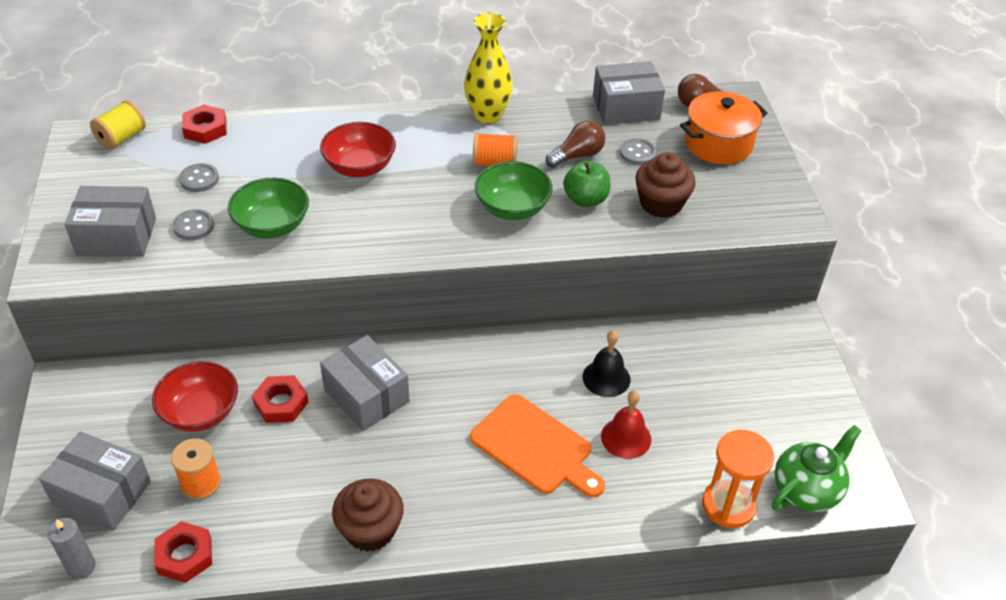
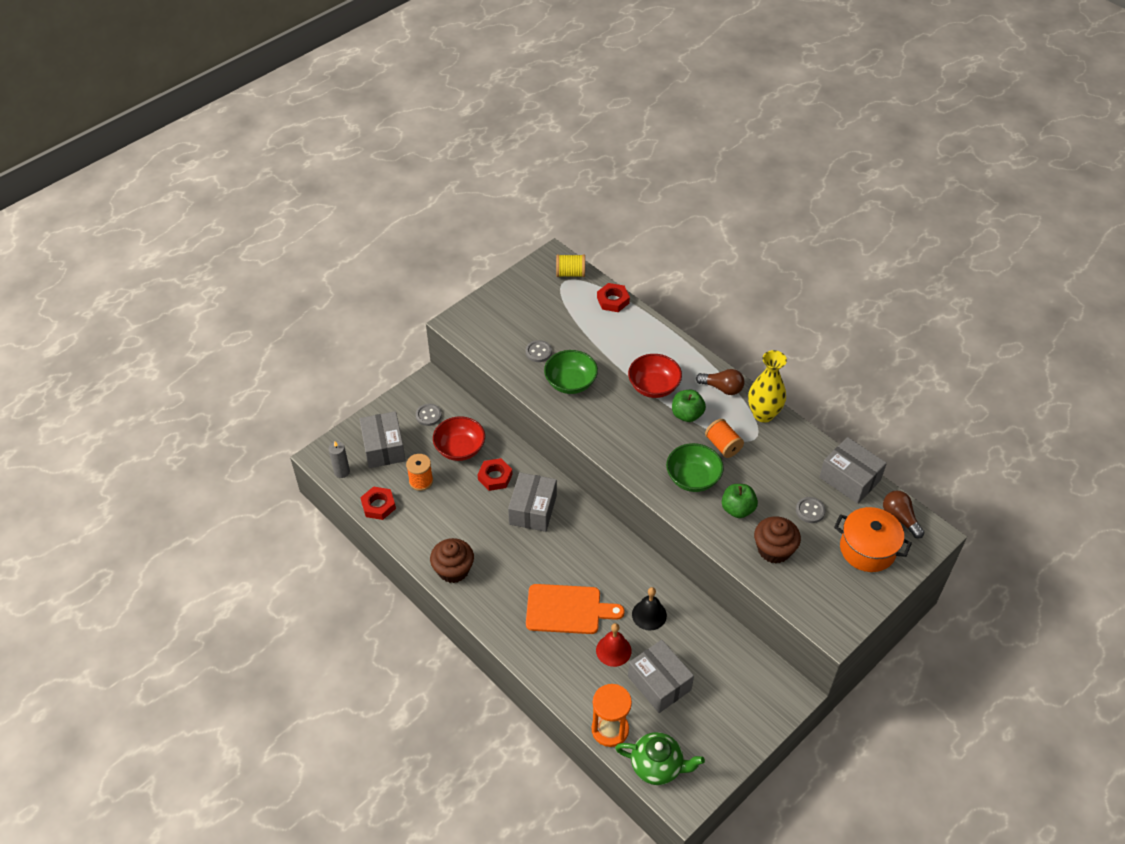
camera: 55 degrees right, 5 degrees up
(116, 236) = (502, 328): grey box -> grey box (659, 683)
(199, 179) = (573, 328): grey button -> grey button (428, 415)
(426, 165) = (687, 414): none -> green apple
(535, 447) = (567, 610): orange cutting board -> orange cutting board turned 90 degrees counterclockwise
(577, 155) = (774, 481): brown light bulb -> brown light bulb (722, 388)

